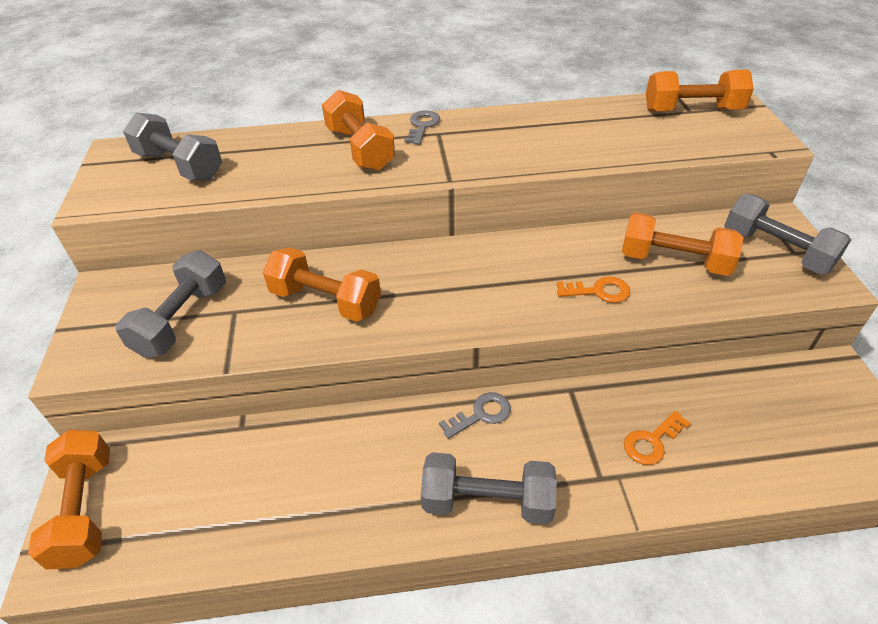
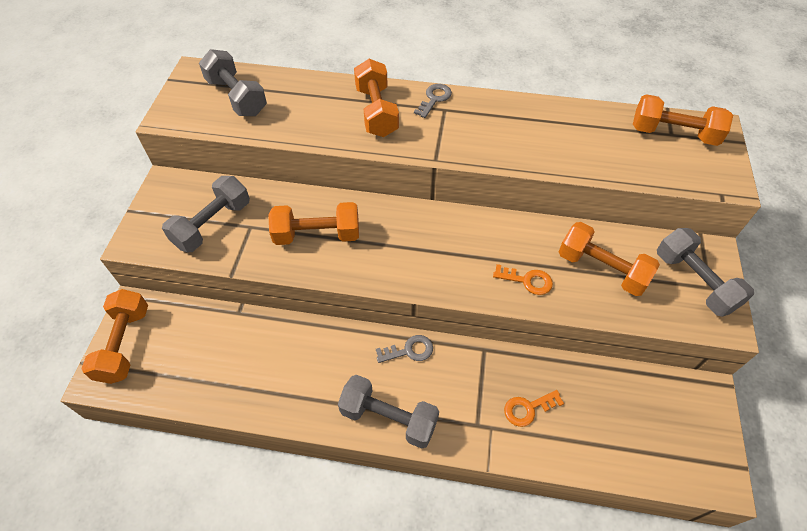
camera: 15 degrees right, 10 degrees up
(326, 301) = (317, 235): orange dumbbell -> orange dumbbell turned 45 degrees counterclockwise

